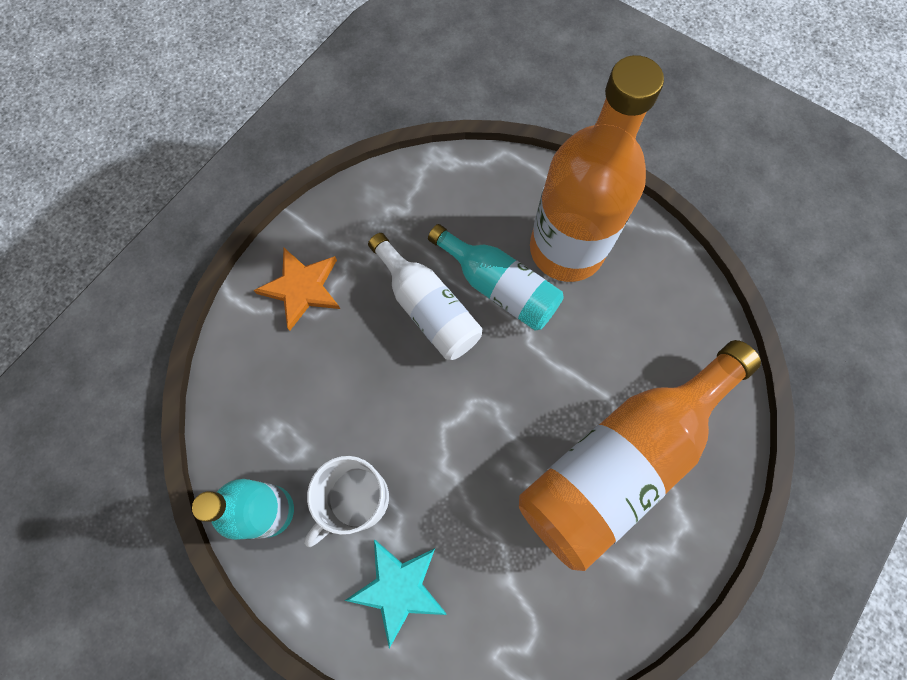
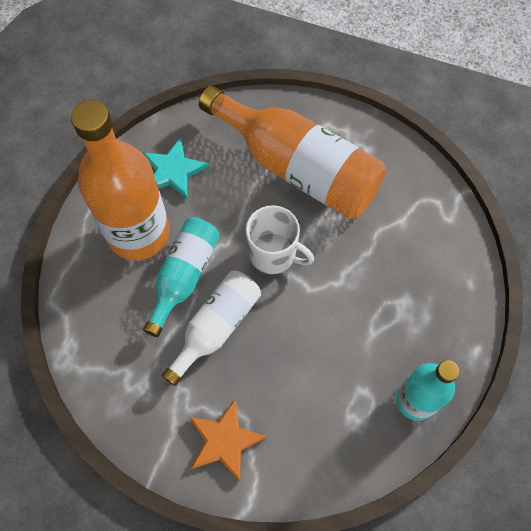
camera: 105 degrees left, 5 degrees down
(356, 500) = (385, 337): white mug -> white mug (274, 254)
(398, 588) = (433, 290): turquoise star -> turquoise star (173, 171)

